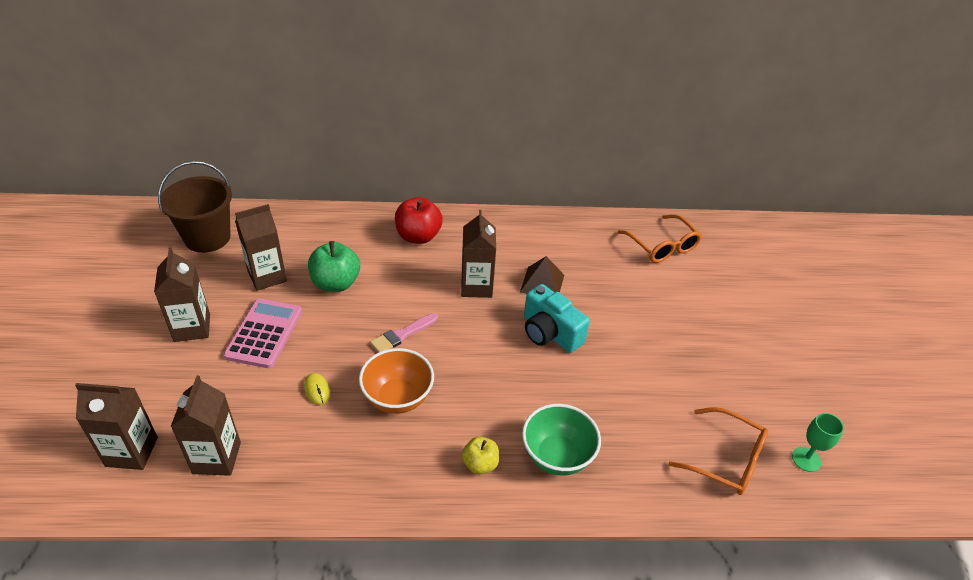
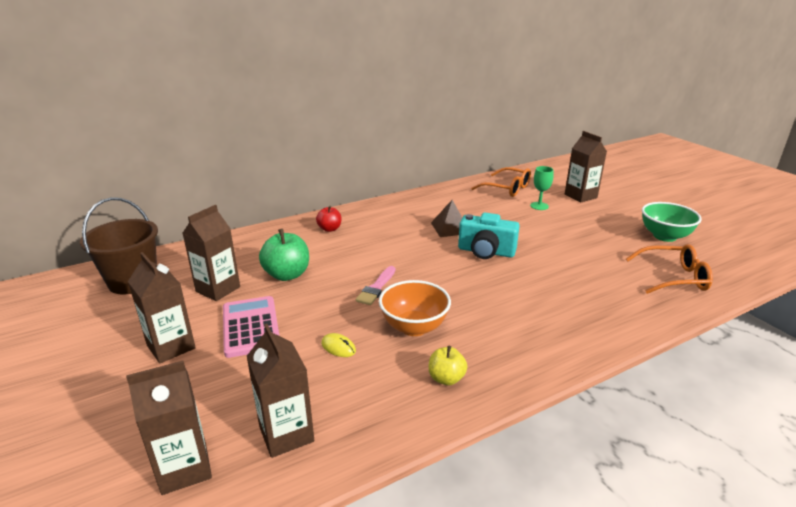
camera: 25 degrees left, 15 degrees down
(418, 236) = (329, 229): red apple -> red apple, size x0.60
(476, 286) = (405, 243): brown carton -> brown carton (580, 196)
(480, 464) = (523, 343): yellow apple -> yellow apple (446, 378)
(557, 456) = (571, 317): green bowl -> green bowl (664, 236)
(806, 459) = (714, 261): green goblet -> green goblet (539, 206)

